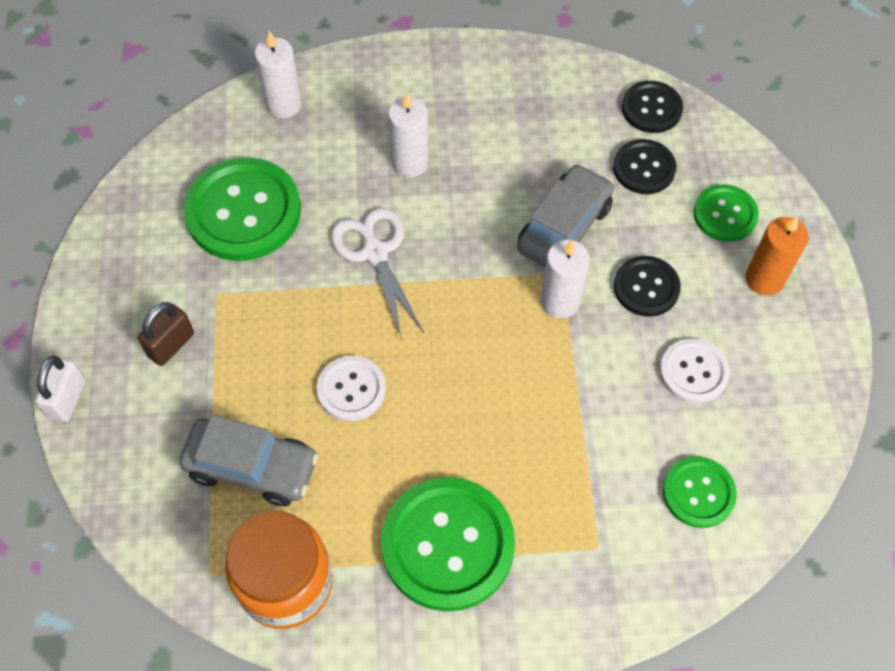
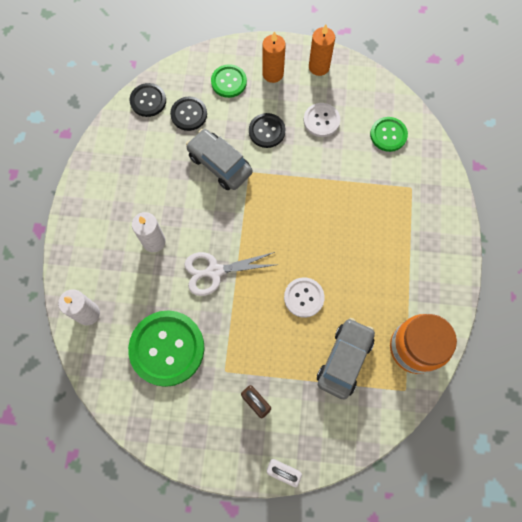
camera: 80 degrees left, 10 degrees up
(448, 544) = (402, 260): green button -> none
(560, 301) = (267, 176): white candle -> none
(805, 352) = (319, 67): none -> orange candle

